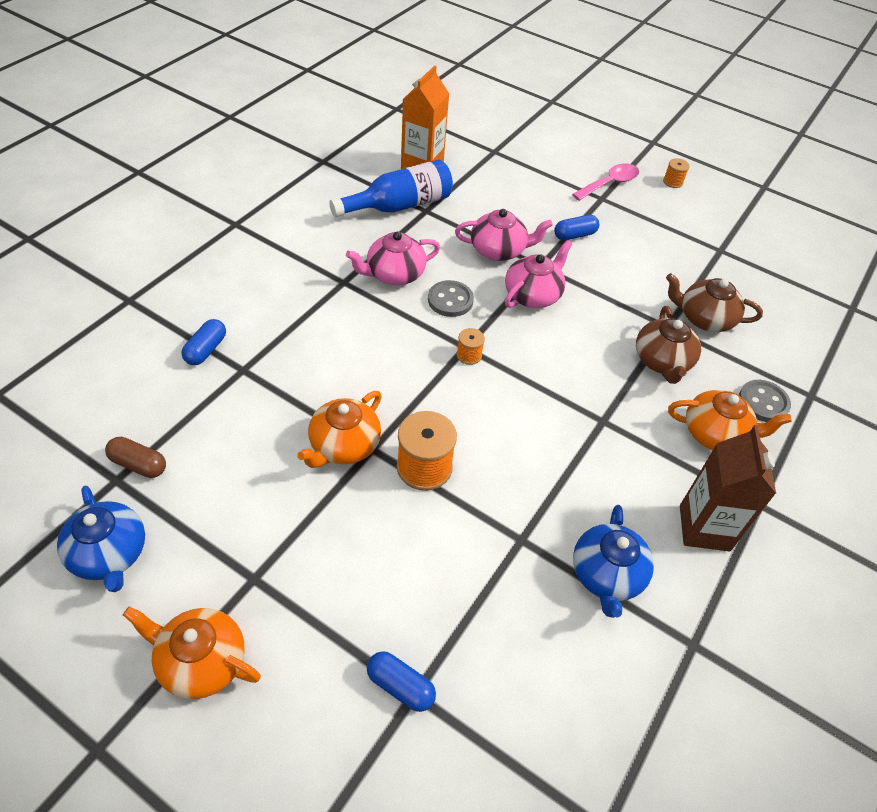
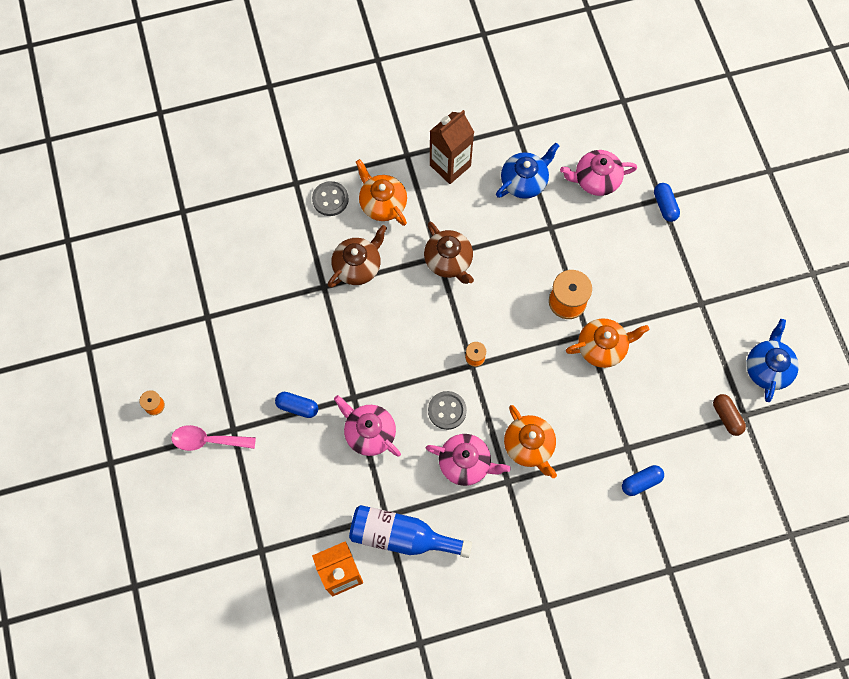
camera: 135 degrees left, 20 degrees up
(201, 661) = (748, 280): orange teapot -> orange teapot (529, 446)
(533, 295) = (385, 375): pink teapot -> pink teapot (595, 179)
(704, 318) = (292, 274): brown teapot -> brown teapot (449, 261)

